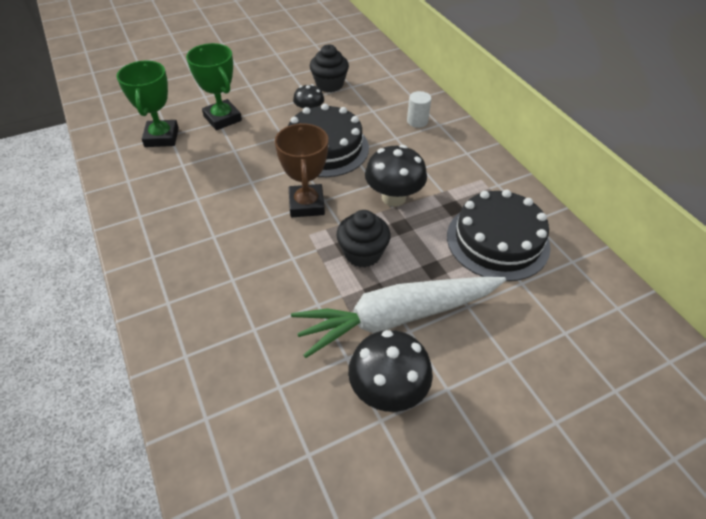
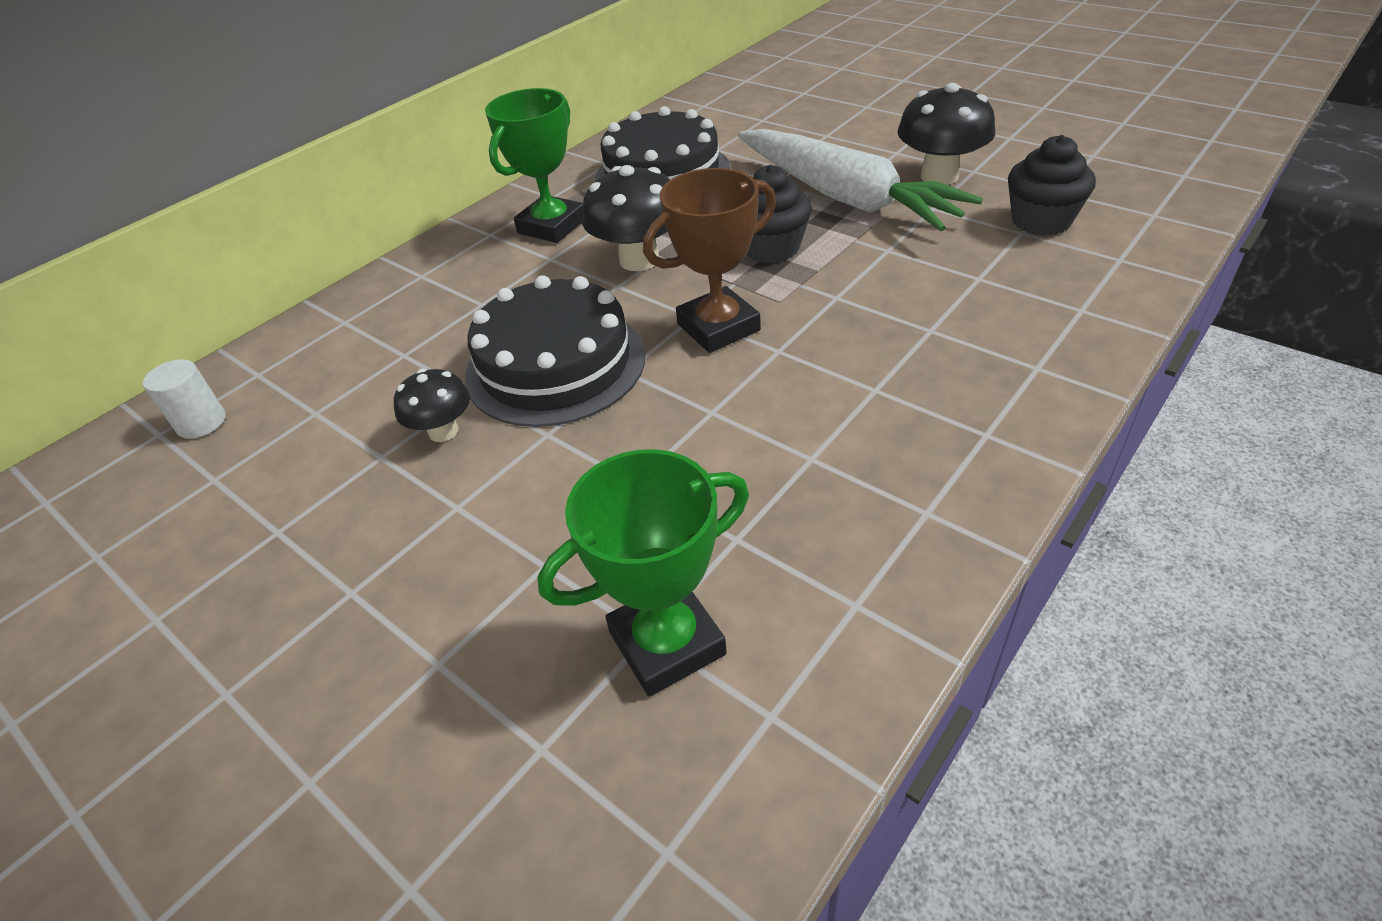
camera: 110 degrees left, 5 degrees down
(222, 118) = (528, 564): green trophy -> green trophy (552, 226)
(329, 84) = (315, 447): black cupcake -> black cupcake (1041, 221)
(417, 121) = (421, 297): white cylinder -> white cylinder (201, 423)

